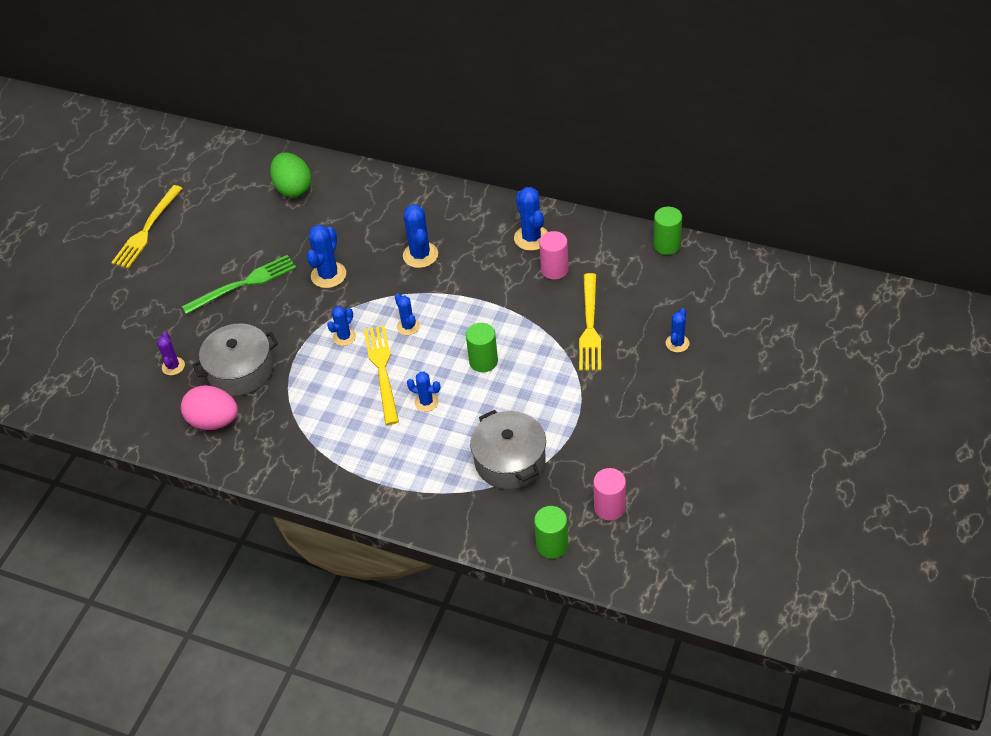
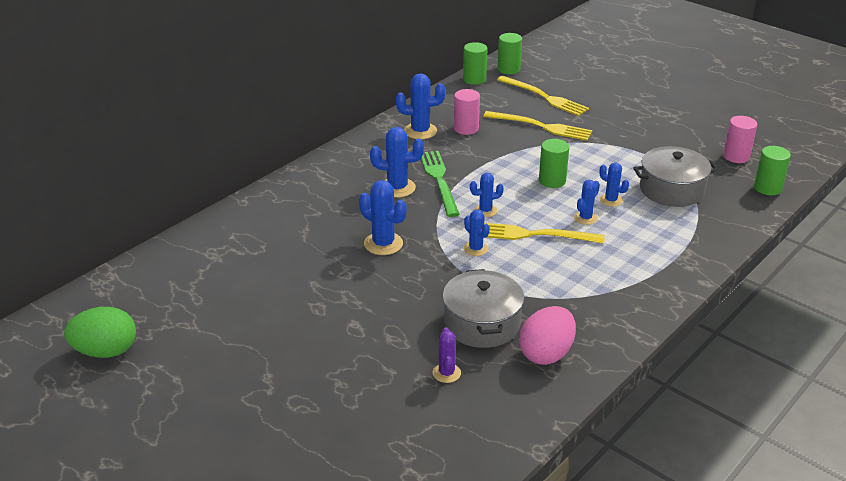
camera: 75 degrees left, 15 degrees down
(147, 230) = (202, 363): yellow fork -> yellow fork (544, 97)
(173, 366) = (446, 373): purple cactus -> purple cactus turned 75 degrees clockwise
(243, 284) = (354, 301): green fork -> green fork (439, 180)
(293, 188) = (235, 244): green egg -> green egg (106, 351)
(677, 343) = (581, 97): blue cactus -> blue cactus (611, 200)
(708, 266) = (508, 69): none -> green cylinder

